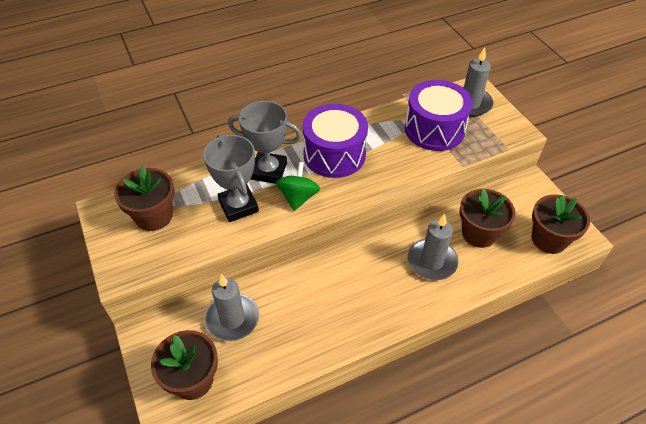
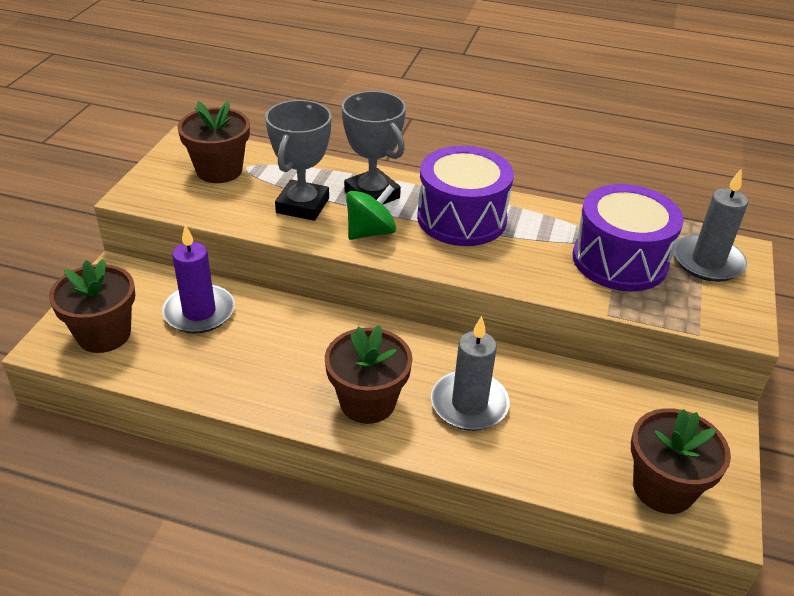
camera: 40 degrees right, 10 degrees down
(232, 319) = (199, 312): grey candle -> purple candle
(479, 233) = (569, 417): brown flower pot -> brown flower pot (367, 402)

